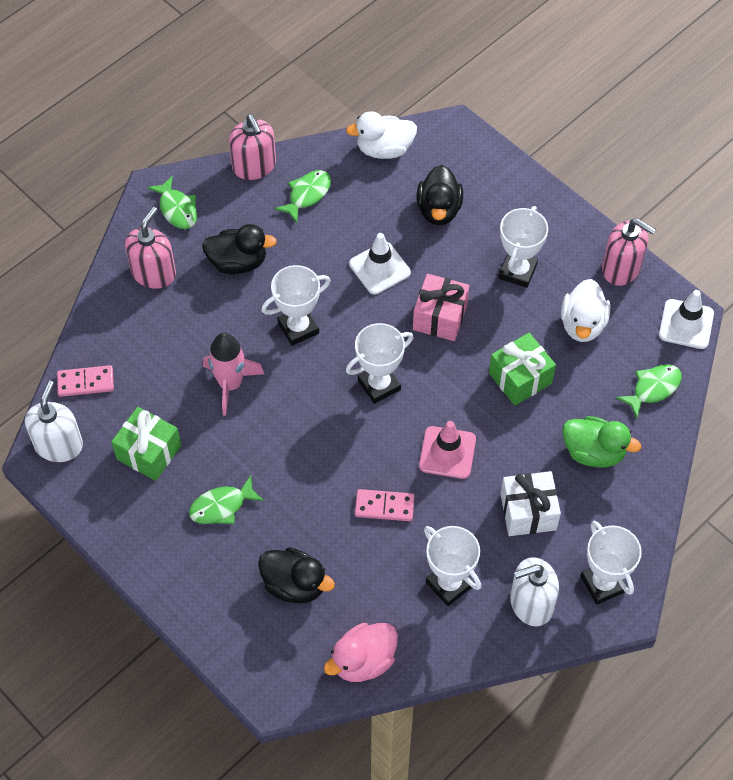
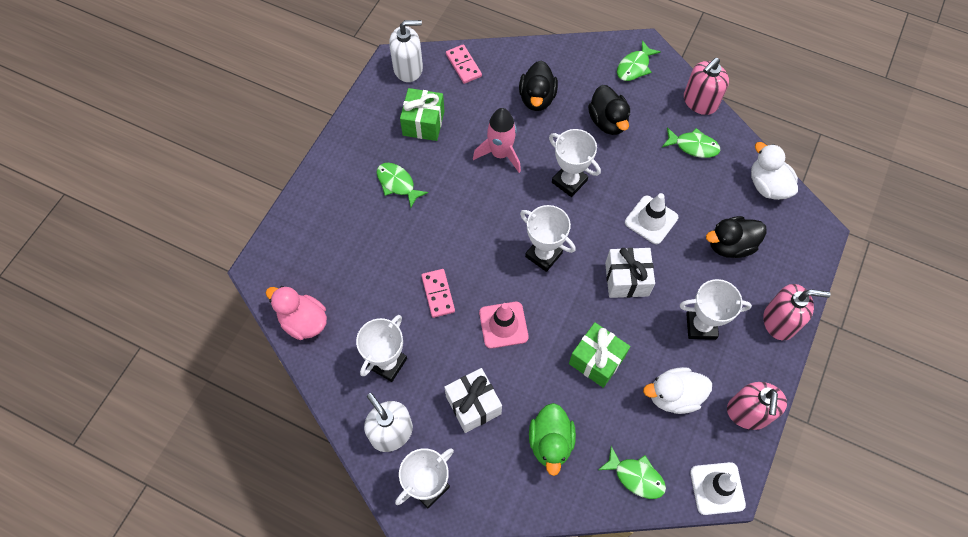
camera: 70 degrees right, 5 degrees up
(154, 273) = (572, 72): pink soap dispenser -> pink soap dispenser (779, 321)
(294, 585) = (351, 253): black duck -> black duck (537, 98)
(440, 317) = (626, 279): pink gift -> white gift

